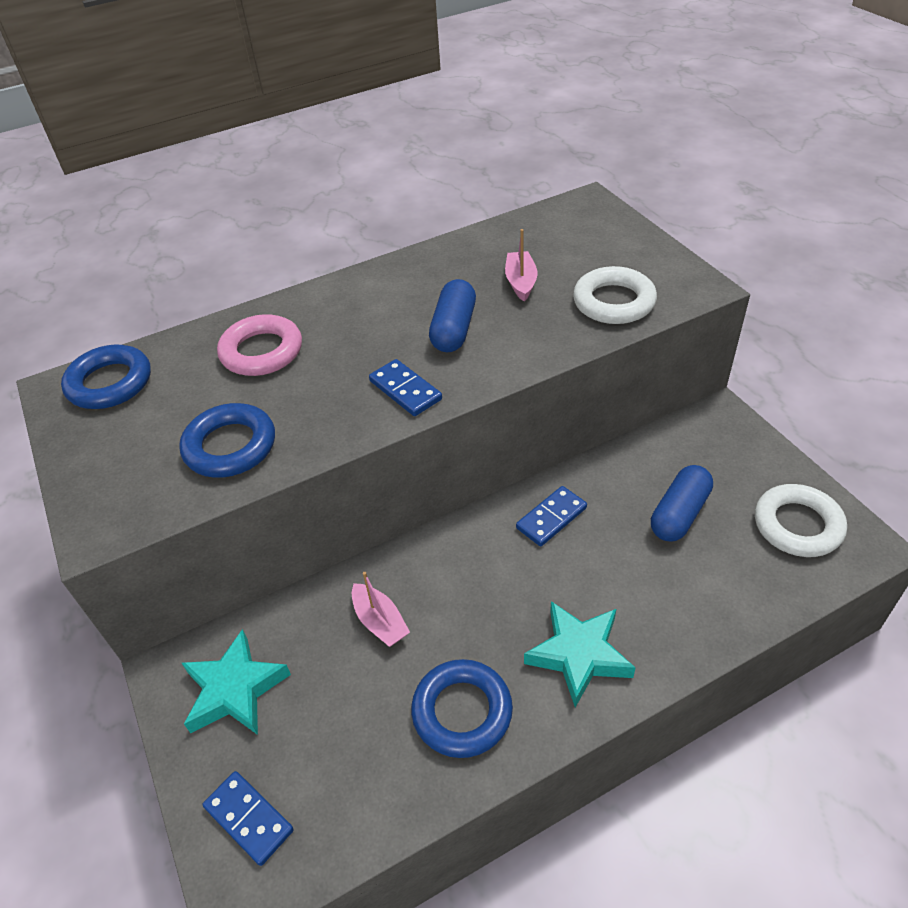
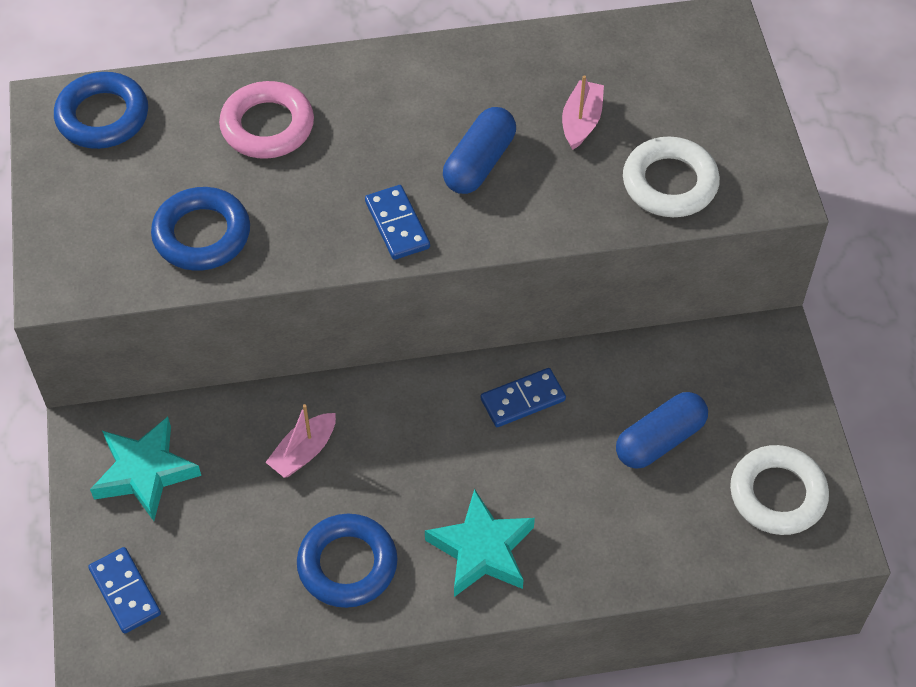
camera: 15 degrees right, 10 degrees up
(380, 622) = (303, 452): pink boat -> pink boat turned 60 degrees clockwise

